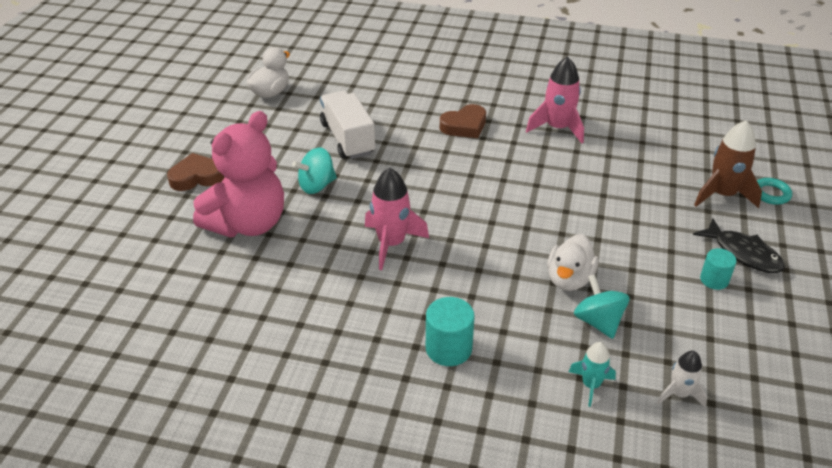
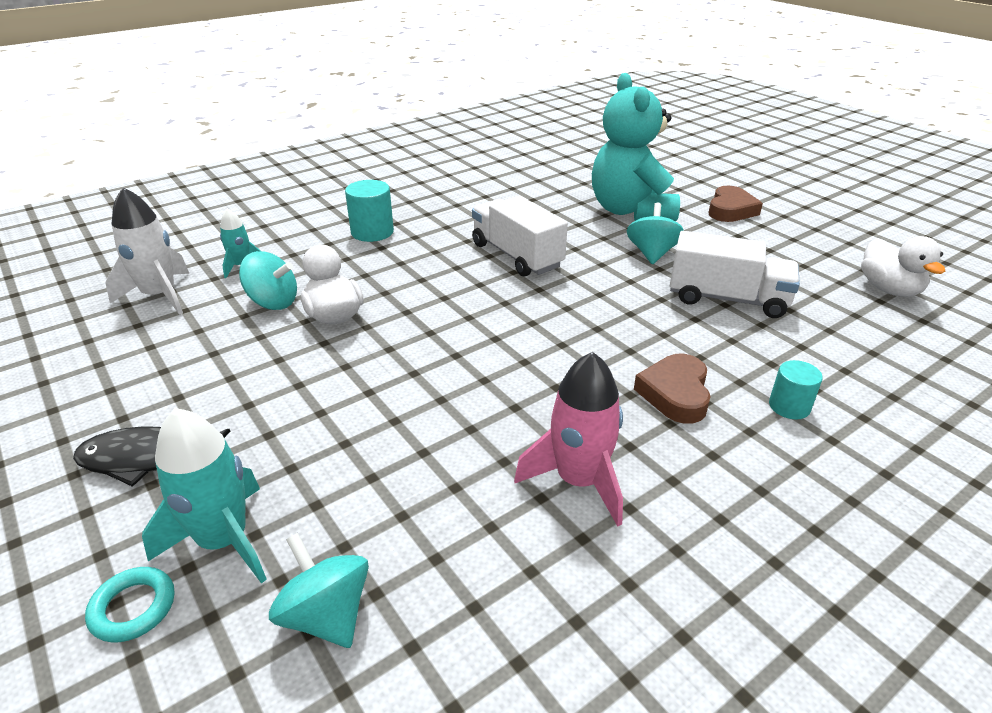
camera: 130 degrees right, 5 degrees down
(248, 223) = (630, 211): pink teddy bear -> turquoise teddy bear
(391, 244) = (516, 256): pink rocket -> white truck
(679, 394) = (160, 296): white rocket -> white rocket, size x1.73
(697, 151) = (326, 615): none -> turquoise spinning top
(714, 280) = (173, 402): turquoise cylinder -> turquoise cylinder (789, 406)
(722, 195) = (224, 540): brown rocket -> turquoise rocket

